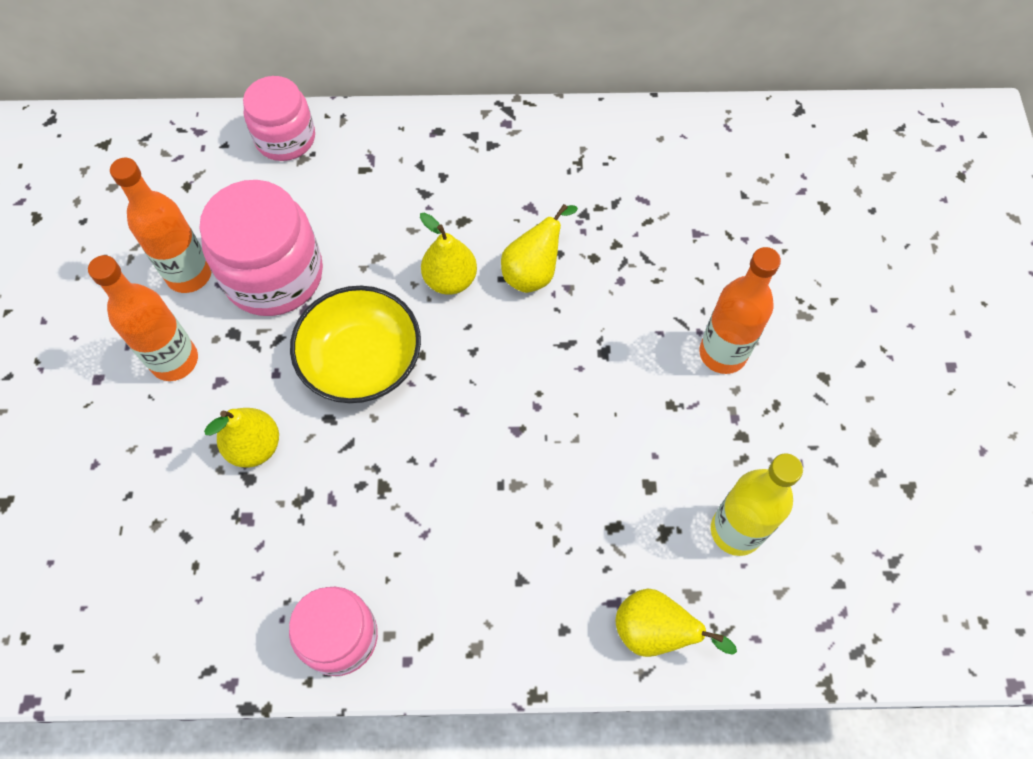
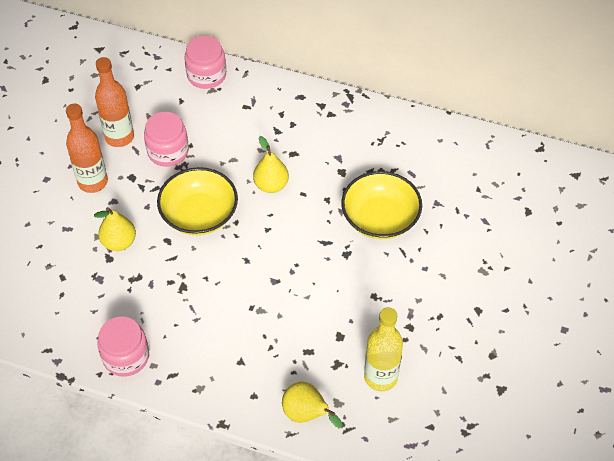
camera: 20 degrees right, 10 degrees down
(274, 275) = (168, 151): pink jar -> pink jar, size x0.65
(534, 272) = (324, 195): yellow pear -> none
(628, 281) = (380, 218): none -> yellow bowl
(722, 353) = (420, 277): orange bottle -> none

